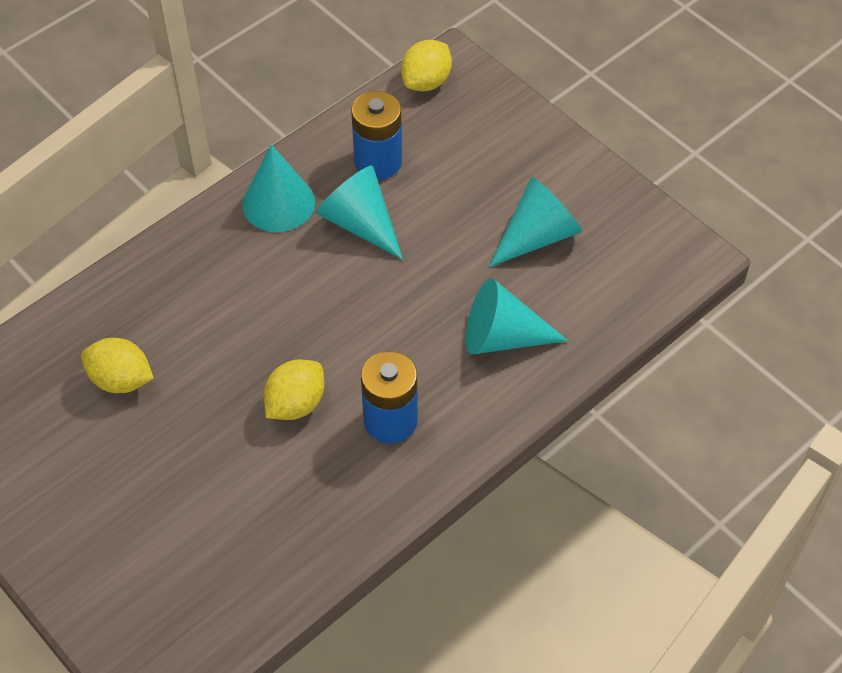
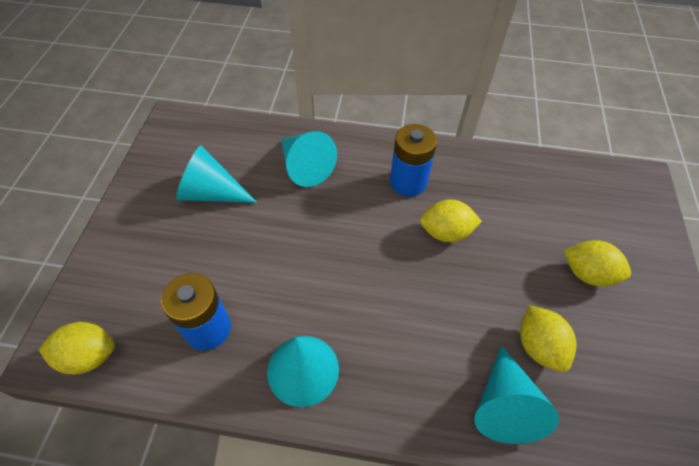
camera: 130 degrees left, 0 degrees up
(129, 490) = (587, 274): none -> yellow lemon
(360, 223) = (278, 297): turquoise cone -> turquoise cone (504, 405)

